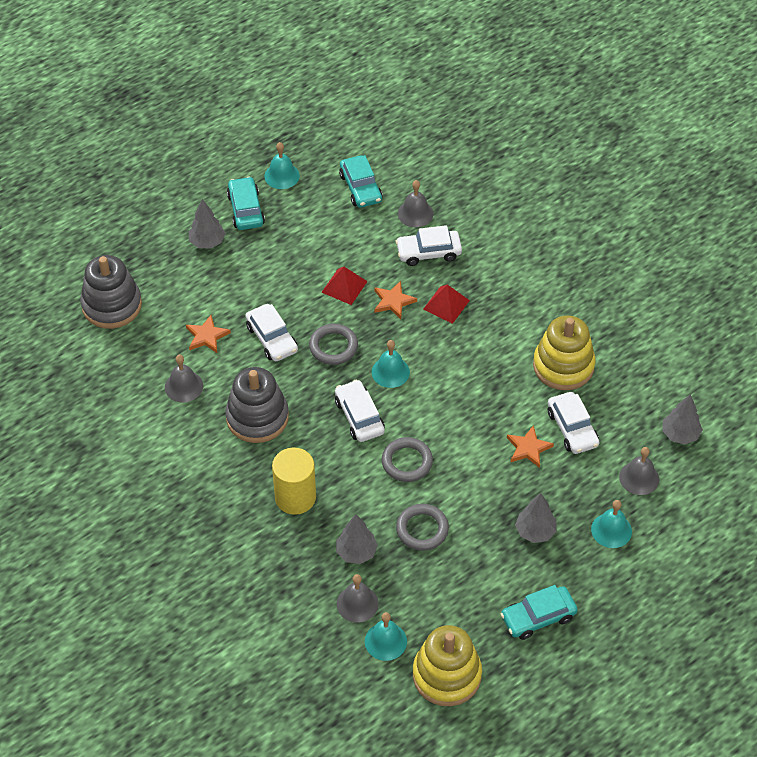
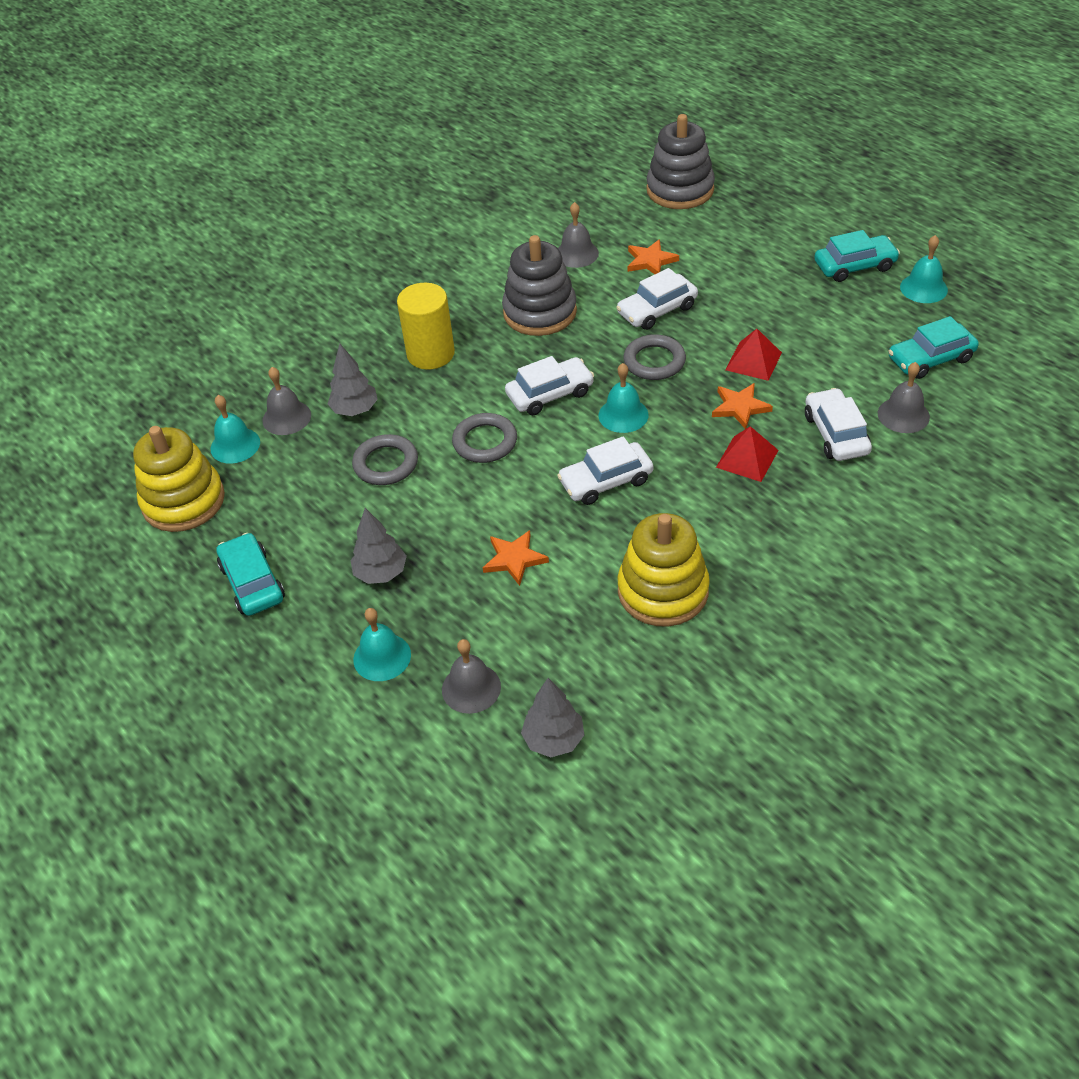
camera: 90 degrees right, 5 degrees down
(207, 242) = (792, 243): grey tree -> none
(572, 428) = (552, 606): white car -> white car (606, 481)

